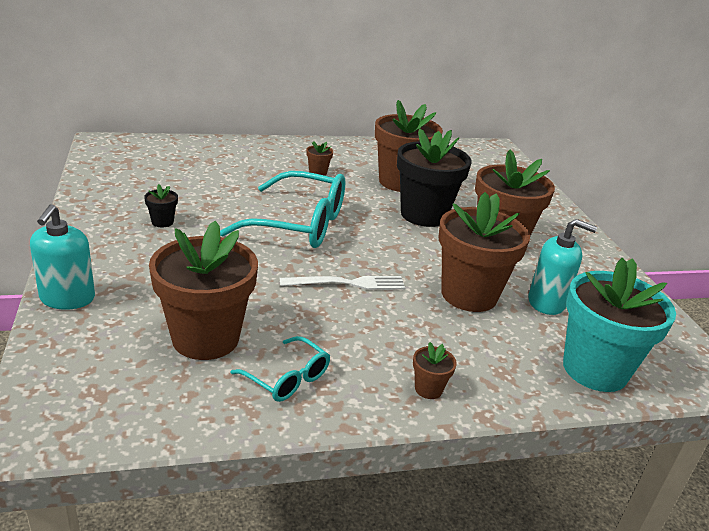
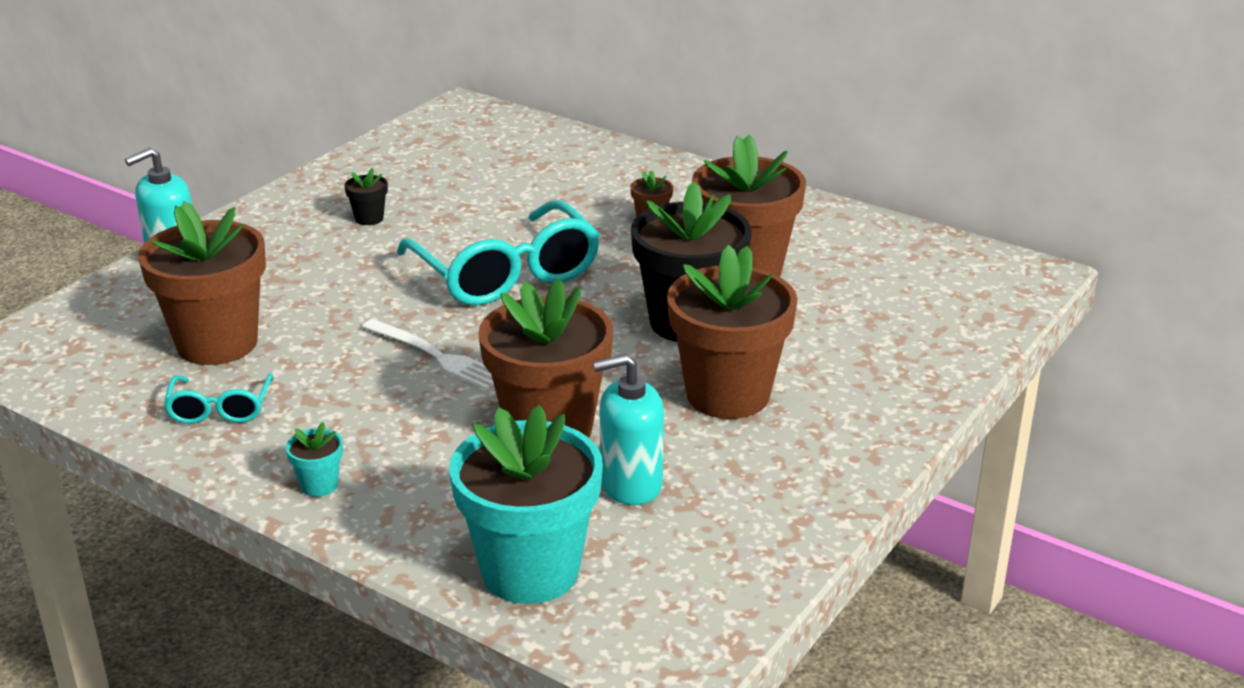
camera: 50 degrees right, 0 degrees up
(428, 389) = (319, 485): brown flower pot -> turquoise flower pot
(546, 302) = (630, 484): turquoise soap dispenser -> turquoise soap dispenser turned 105 degrees clockwise

